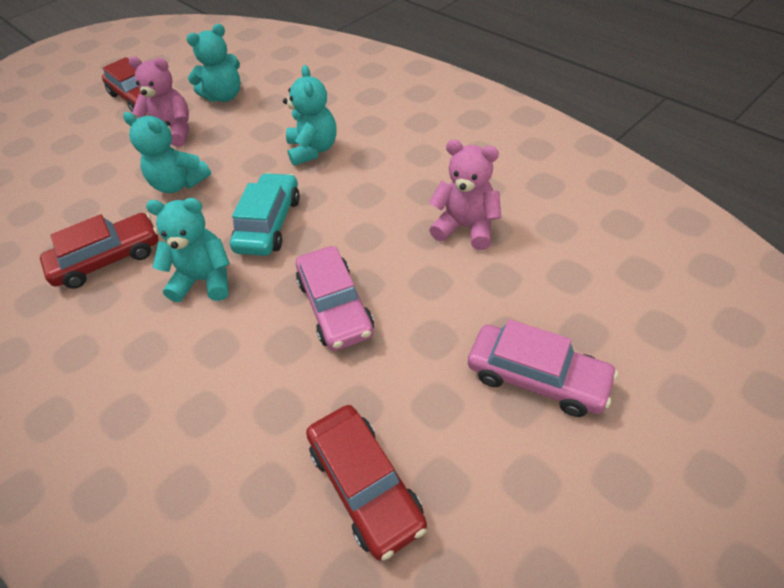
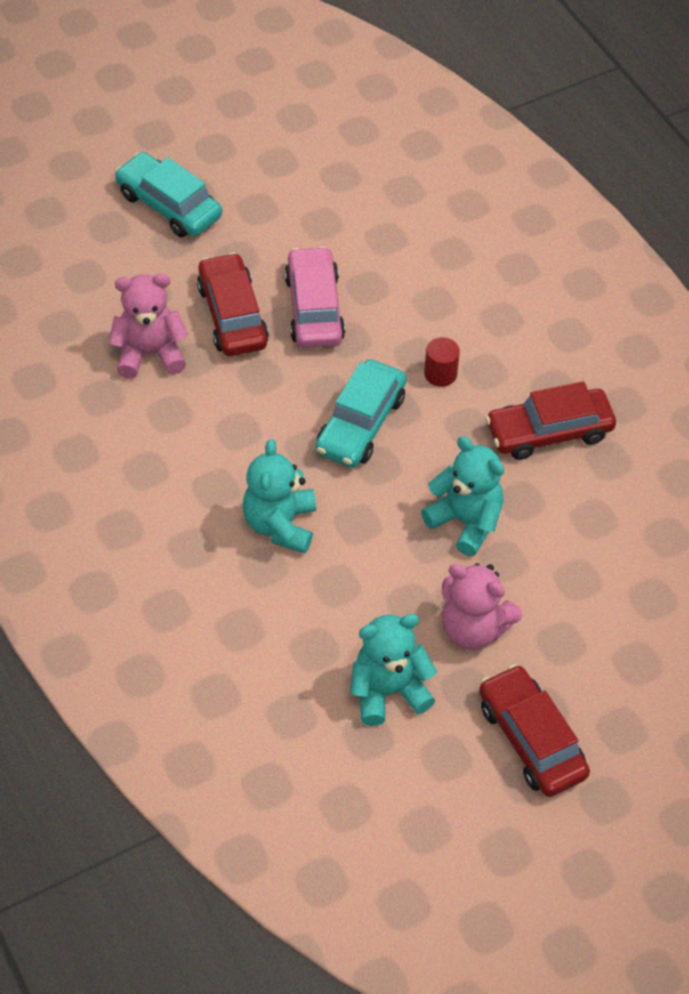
camera: 170 degrees left, 5 degrees up
(204, 280) = (440, 374): turquoise teddy bear -> red cylinder
(365, 485) = (331, 174): red car -> red car (232, 315)
(466, 227) = (150, 353): pink teddy bear -> pink teddy bear turned 135 degrees clockwise
(537, 377) = (169, 205): pink car -> turquoise car

